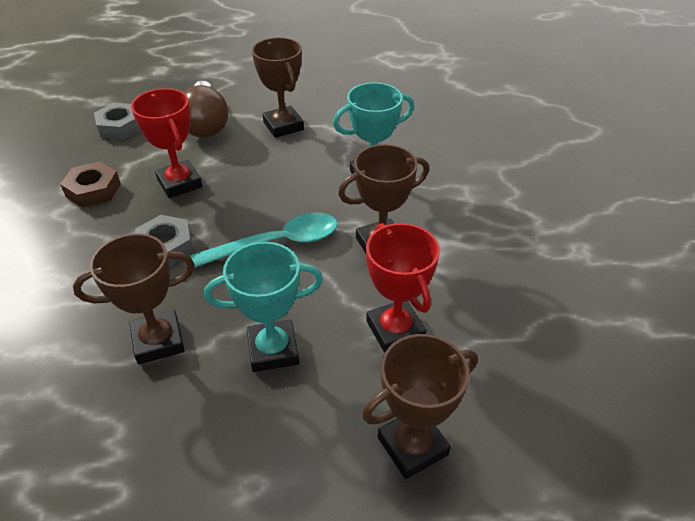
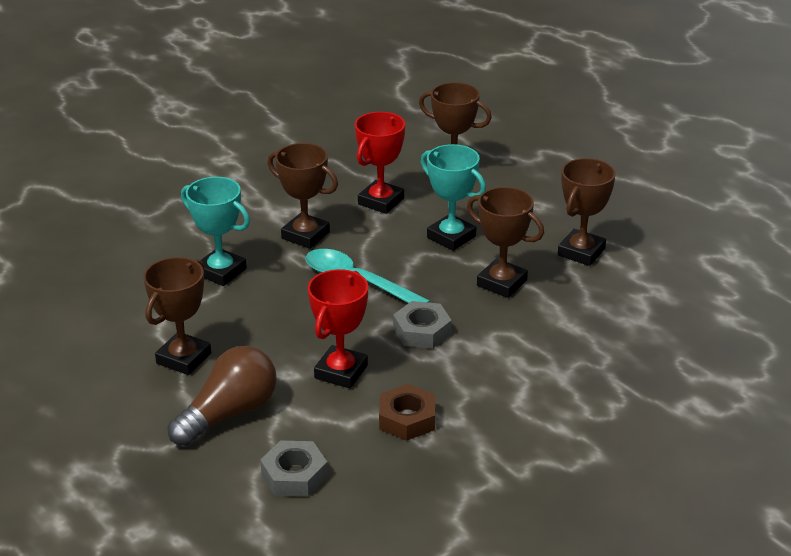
camera: 125 degrees left, 10 degrees down
(120, 455) = (581, 252): none -> brown trophy

